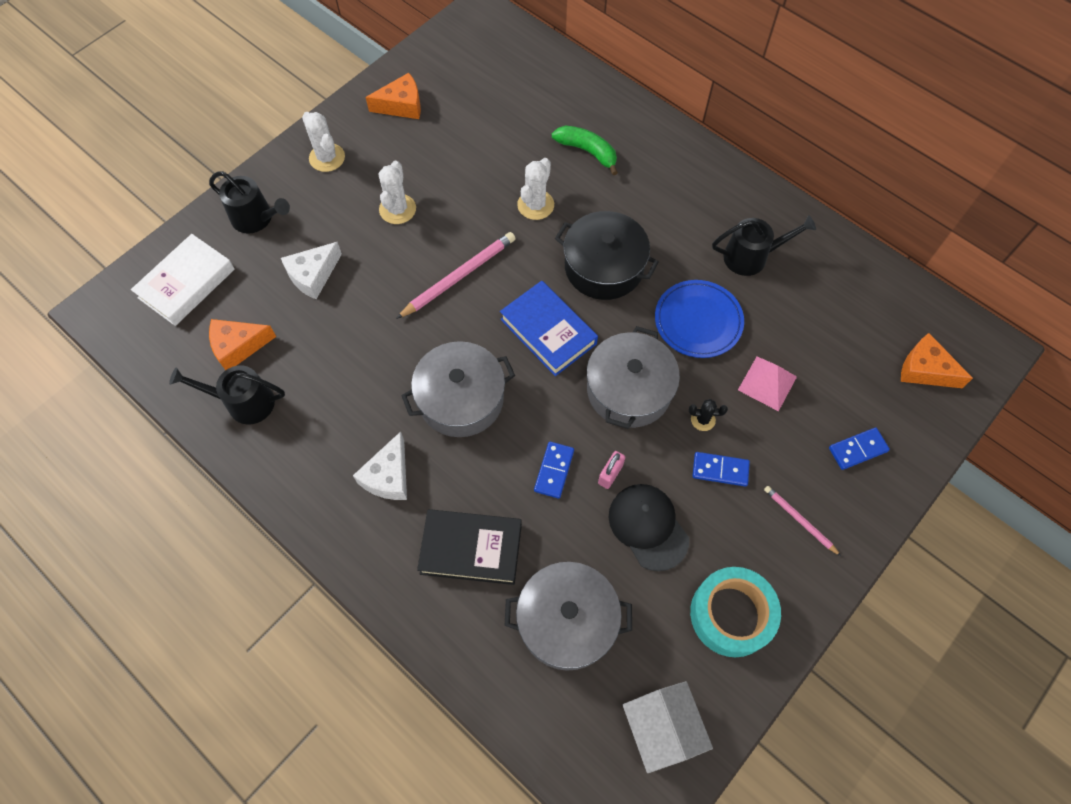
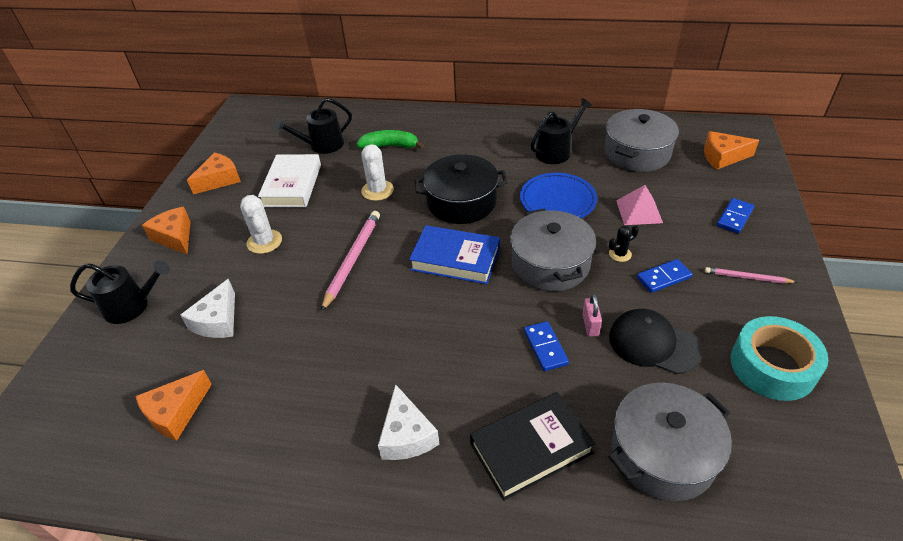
camera: 30 degrees left, 20 degrees down
(186, 283) = (85, 389): white book -> white book (292, 185)
(244, 402) = (213, 456): black watering can -> black watering can (322, 145)
(327, 158) = (175, 237): white cactus -> orange cheese
(461, 399) = (424, 340): grey pot -> grey pot (637, 153)
(662, 728) = (818, 487): white house -> none

